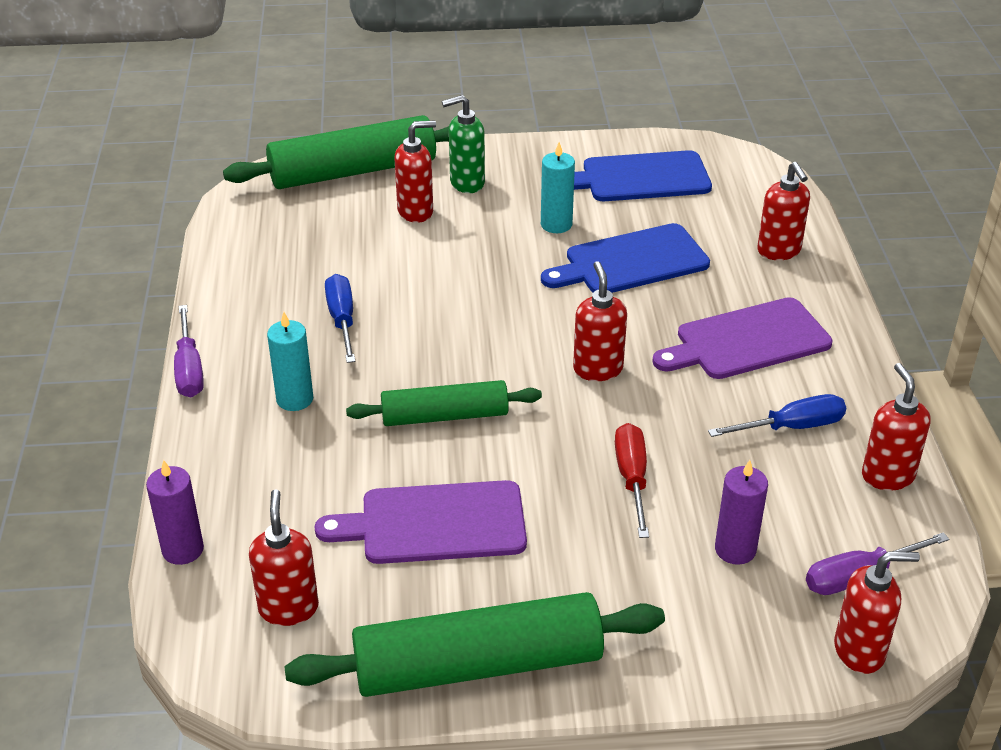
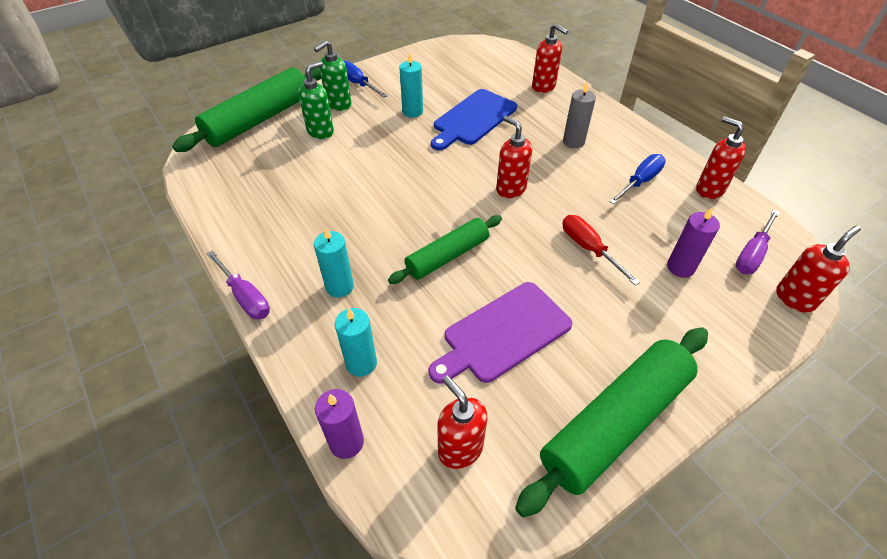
camera: 30 degrees left, 10 degrees up
(255, 485) = (361, 363): none -> turquoise candle
(342, 320) = (328, 218): blue screwdriver -> blue screwdriver (357, 83)
(416, 212) = (321, 132): red soap dispenser -> green soap dispenser
(640, 178) = (436, 70): blue cutting board -> none
(747, 341) = (573, 142): purple cutting board -> grey candle

